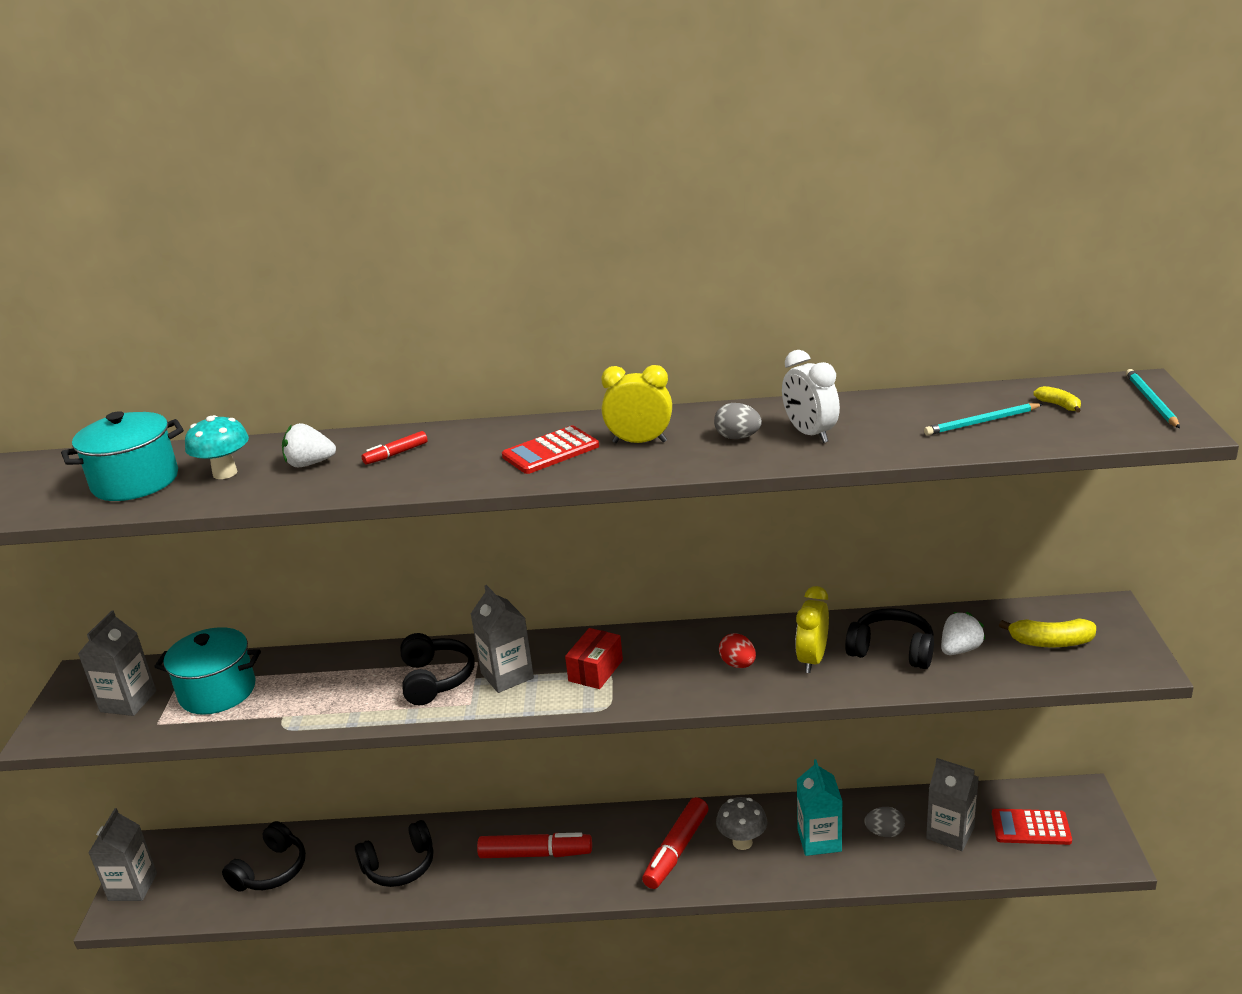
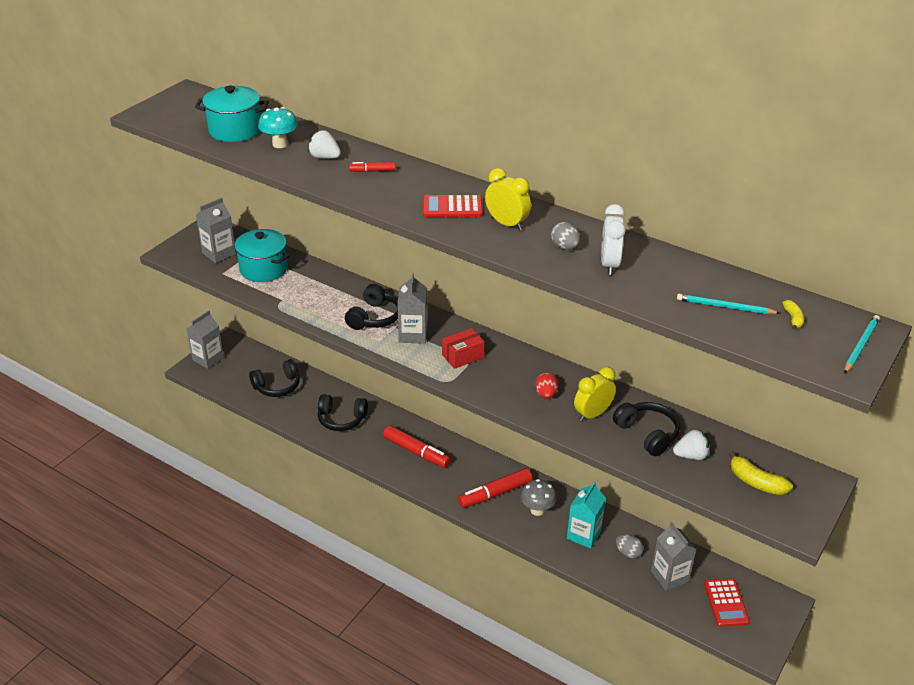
camera: 30 degrees right, 10 degrees up
(1031, 827) = (726, 603): red calculator -> red calculator turned 135 degrees counterclockwise

